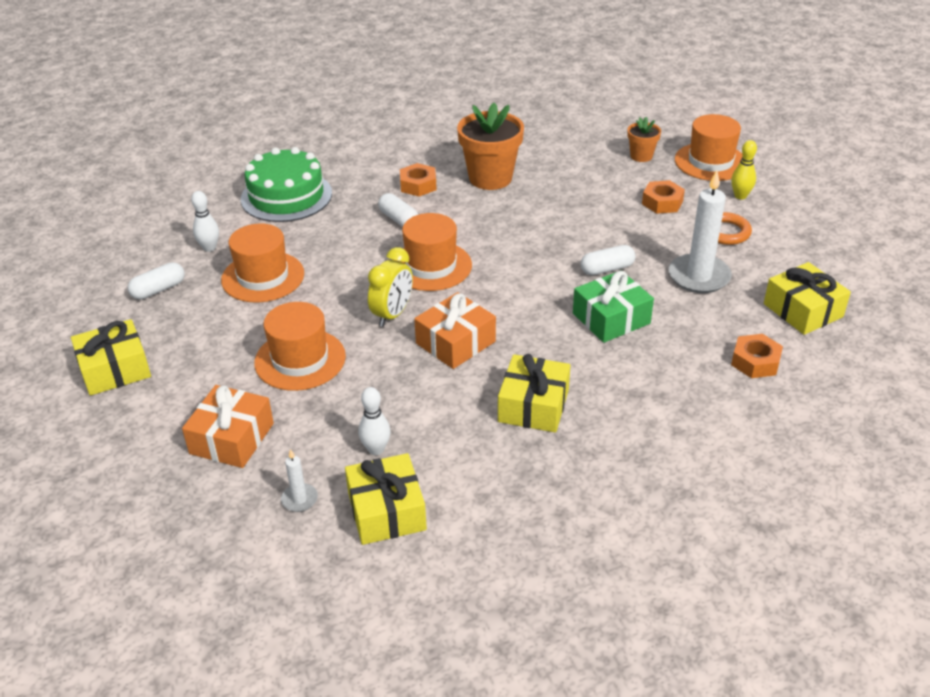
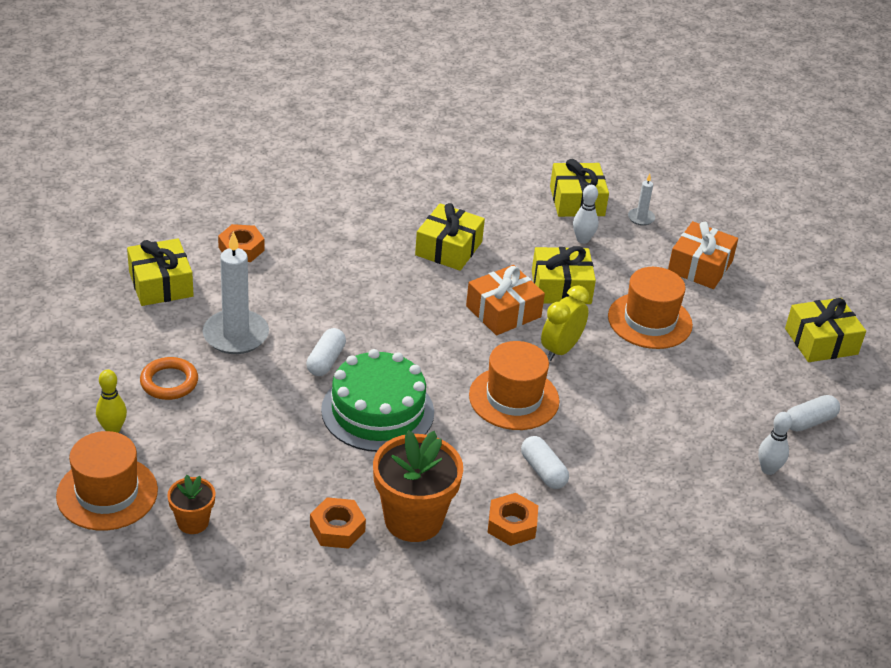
camera: 175 degrees left, 0 degrees up
(263, 277) = (698, 417): orange hat -> none
(286, 196) = (687, 538): green cake -> green cake (377, 411)
(397, 380) = (561, 287): none -> yellow gift
(607, 269) = (326, 361): white capsule -> white capsule turned 60 degrees counterclockwise
(611, 318) = (348, 308): green gift -> none
(662, 202) = (214, 437): orange nut -> orange nut (337, 528)

